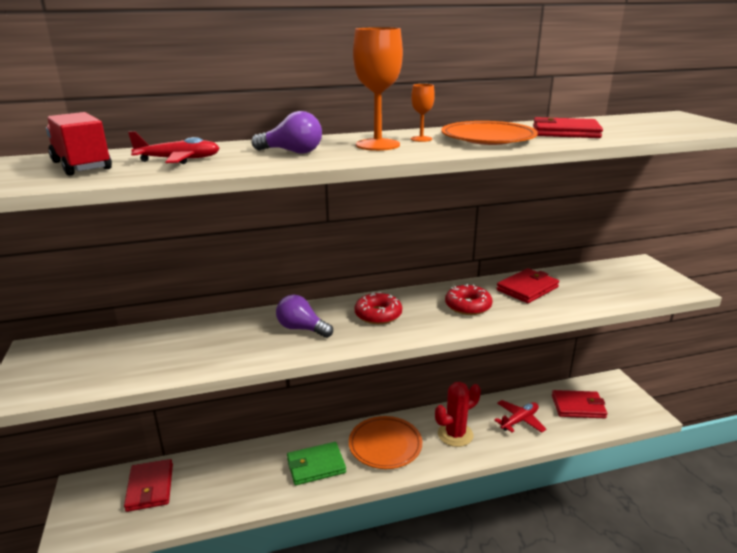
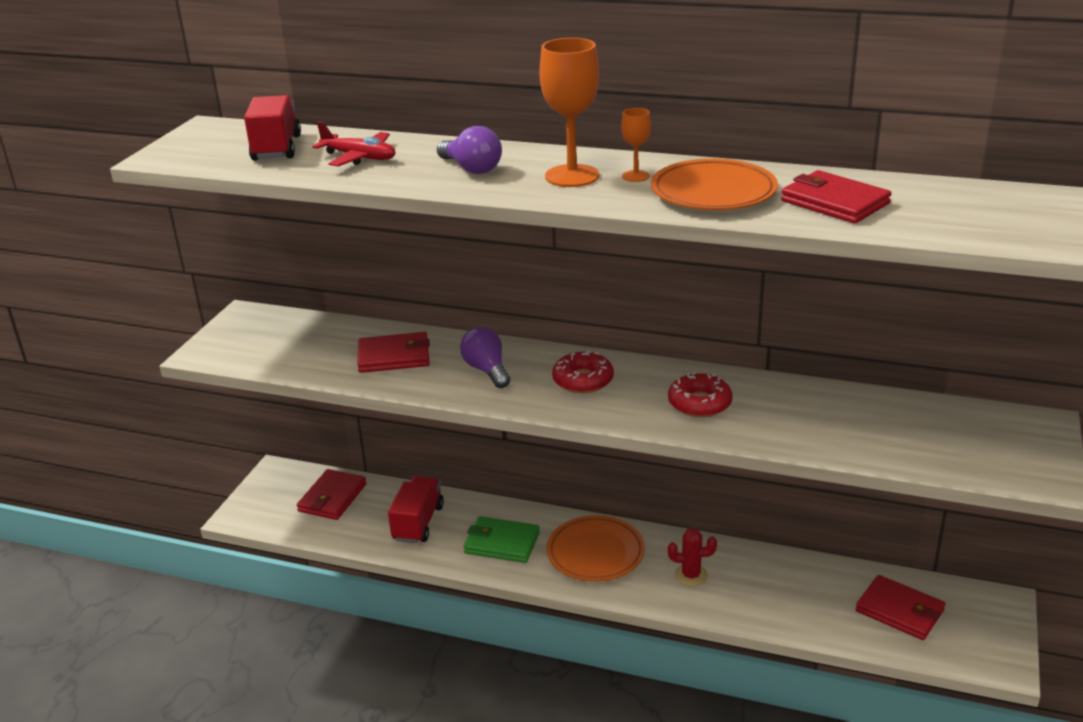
camera: 35 degrees right, 5 degrees up
(239, 478) = (418, 523): none -> red truck
(455, 434) = (691, 575): red cactus -> red cactus, size x0.66
(519, 420) = (793, 594): red plane -> none
(527, 288) = (808, 406): red wallet -> red wallet (394, 356)

